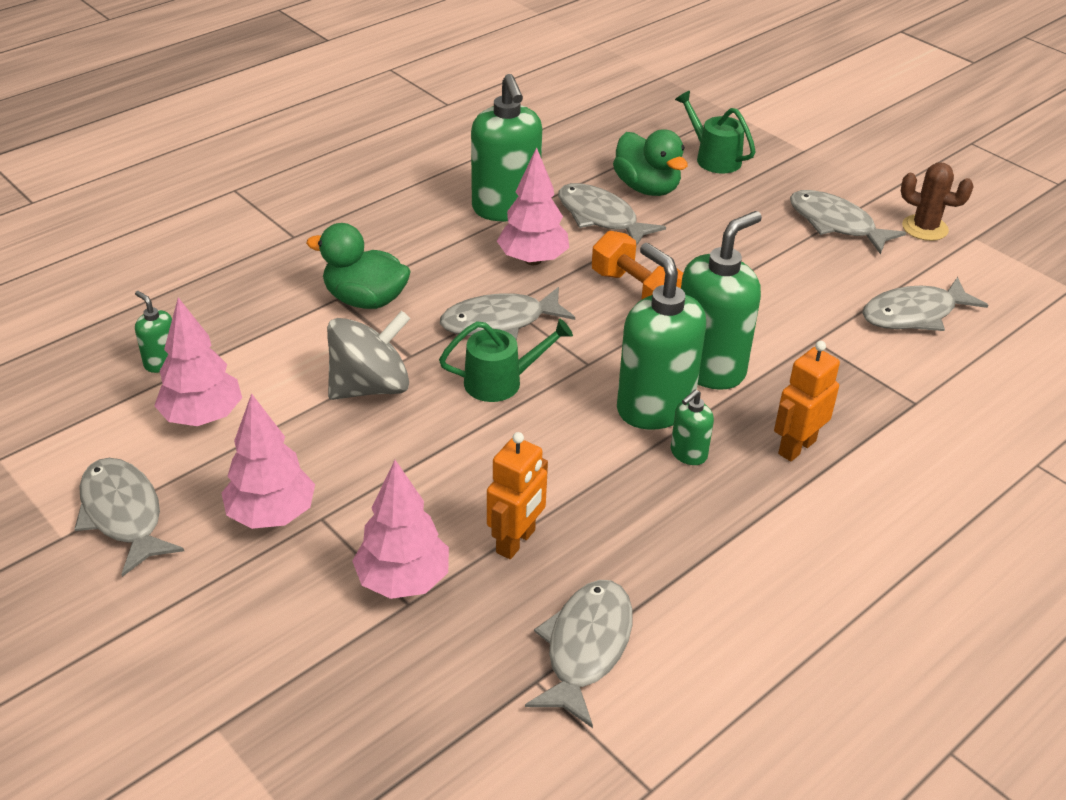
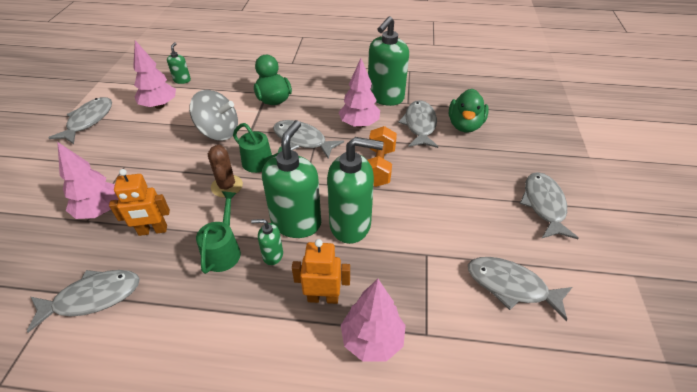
camera: 50 degrees right, 5 degrees up
(272, 514) = (115, 153): pink tree -> pink tree (372, 340)
(713, 158) = (525, 131): green watering can -> green watering can (223, 250)
(925, 228) = (603, 245): brown cactus -> brown cactus (227, 186)

